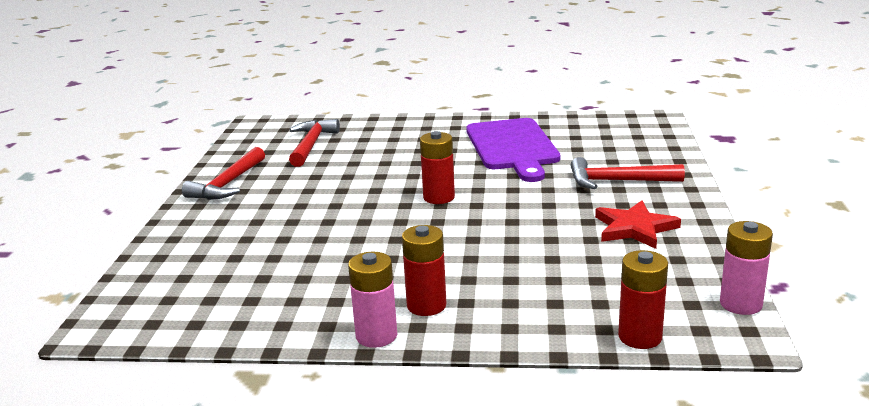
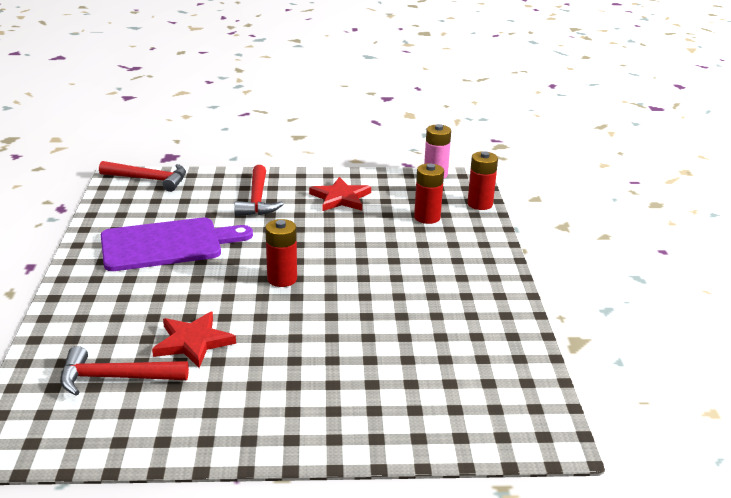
camera: 100 degrees left, 5 degrees up
(228, 184) = (231, 427): red hammer -> red hammer (149, 179)
(346, 166) = (193, 342): none -> red star
(376, 336) = (511, 292): pink battery -> none
(426, 305) = (466, 275): red battery -> red battery (427, 217)

